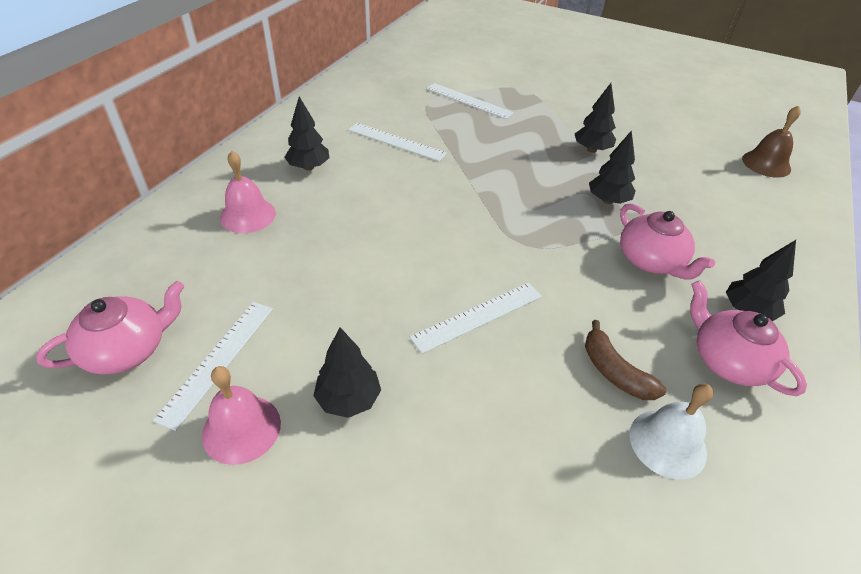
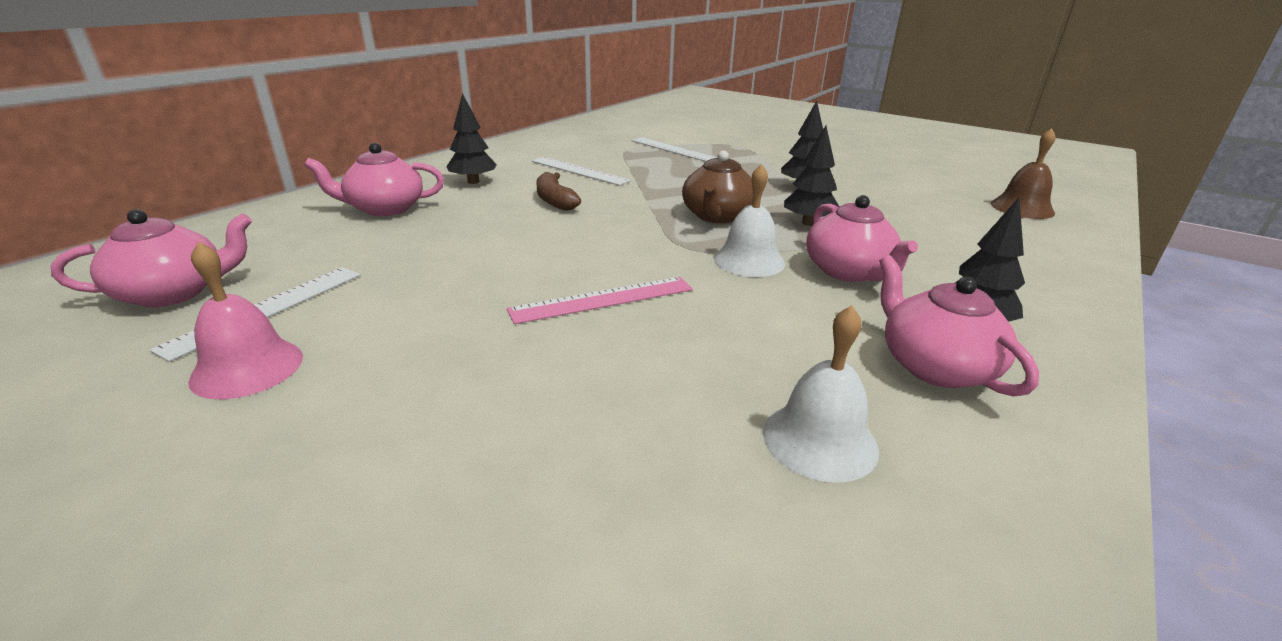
camera: 10 degrees right, 15 degrees down
(248, 215) = (384, 208): pink bell -> pink teapot
(348, 399) = (397, 355): black tree -> none
(478, 316) = (603, 299): white ruler -> pink ruler
(533, 198) = (717, 216): none -> brown teapot
(574, 255) = (749, 260): none -> white bell
(614, 371) = (765, 362): brown banana -> brown banana (555, 200)

